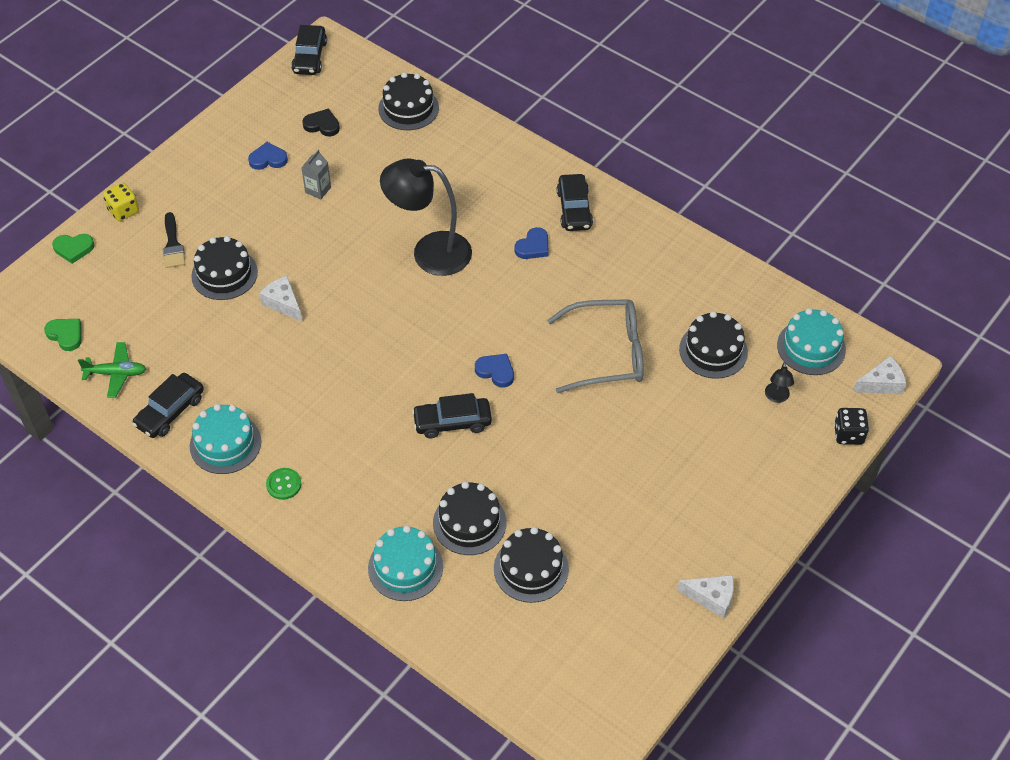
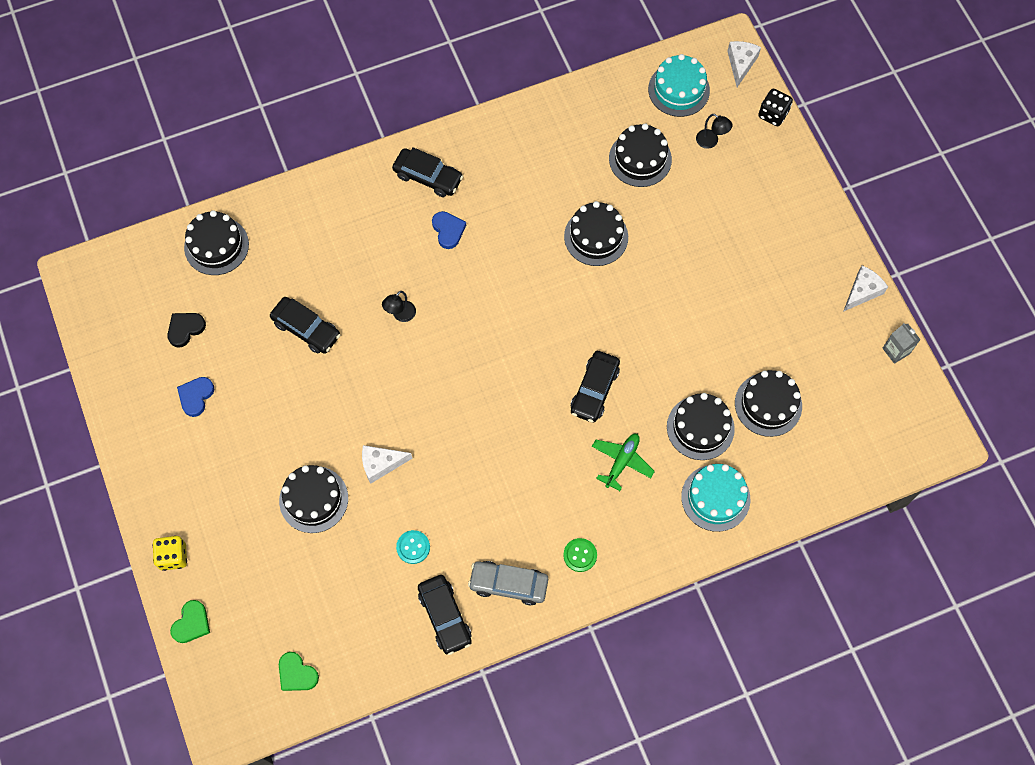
camera: 60 degrees left, 15 degrees up
(66, 335) = (297, 674): green heart -> green heart turned 120 degrees counterclockwise
(116, 373) = (372, 646): green plane -> green plane (622, 462)
(173, 245) = (247, 529): black brush -> none
(221, 360) = (413, 547): none -> turquoise button
(225, 443) = (508, 584): turquoise cake -> grey car
(310, 57) = (87, 297): black car -> black car (306, 329)
(318, 190) = (265, 371): grey carton -> grey carton (896, 351)
(429, 252) = (400, 315): black lamp -> black lamp, size x0.40
(496, 371) = (563, 330): blue heart -> none
(607, 353) = (596, 237): grey glasses -> black cake

